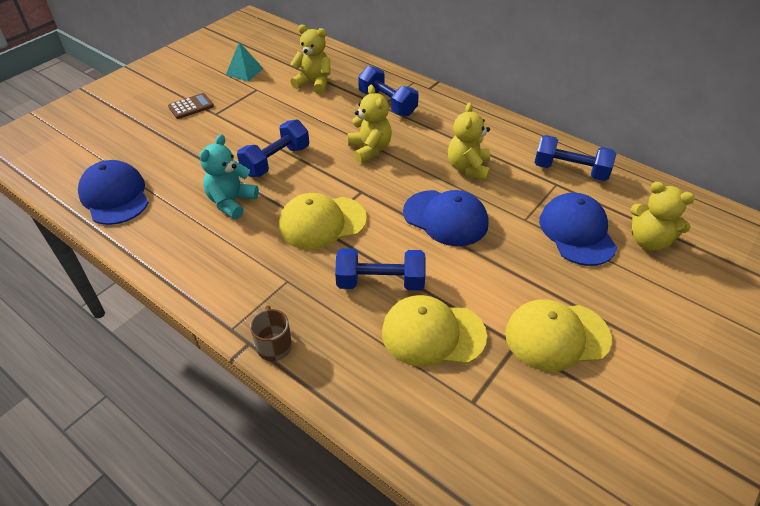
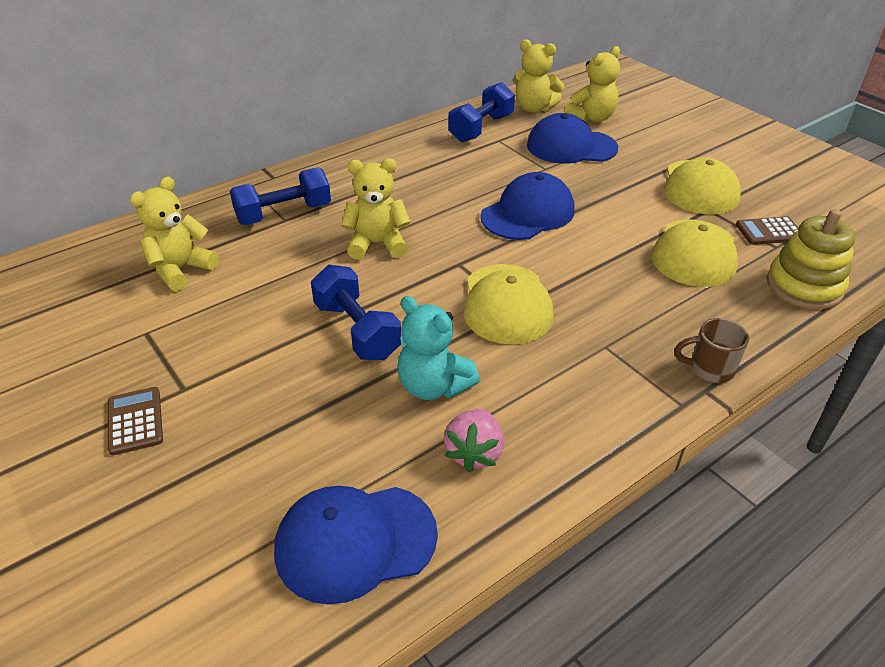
camera: 75 degrees left, 5 degrees down
(177, 229) = (474, 453): none -> pink strawberry
(244, 71) = (74, 342): turquoise pyramid -> none
(380, 282) = (619, 274): blue dumbbell -> none
(410, 423) = (804, 286): none -> yellow stacking toy
(468, 168) = (449, 183): yellow teddy bear -> yellow teddy bear (534, 108)
(498, 397) = (769, 232): none -> brown calculator

